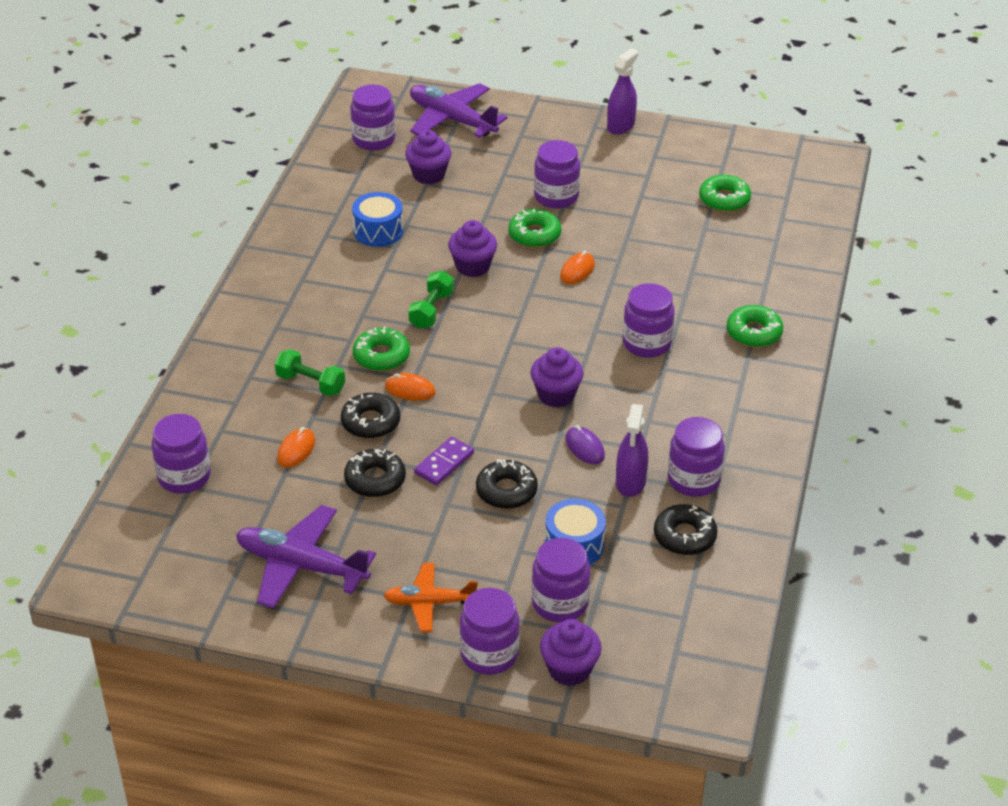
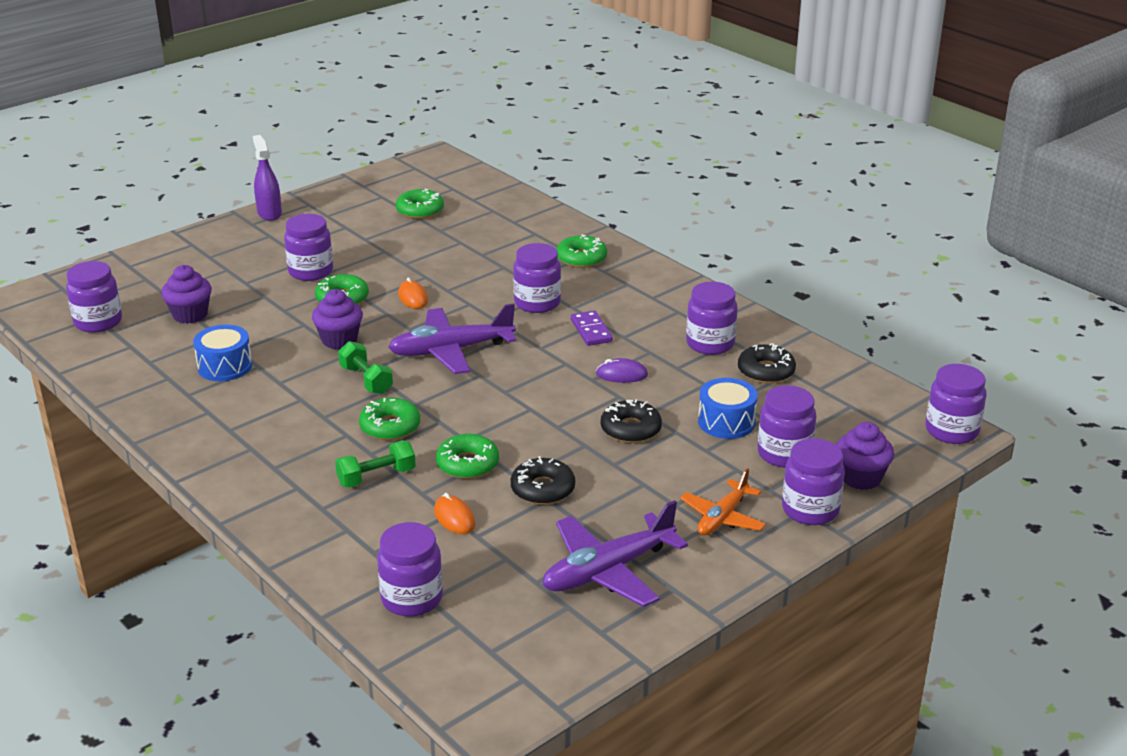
camera: 55 degrees left, 10 degrees down
(370, 422) = (467, 464): black donut -> green donut
(410, 390) = (452, 428): orange mouse -> none
(444, 463) = (563, 446): purple domino -> purple domino (591, 331)
(452, 120) = (136, 277): purple plane -> purple plane (451, 351)
(556, 395) = (546, 363): purple cupcake -> none
(630, 482) = (683, 370): purple spray bottle -> none
(710, 706) = (951, 431): none -> purple jar

